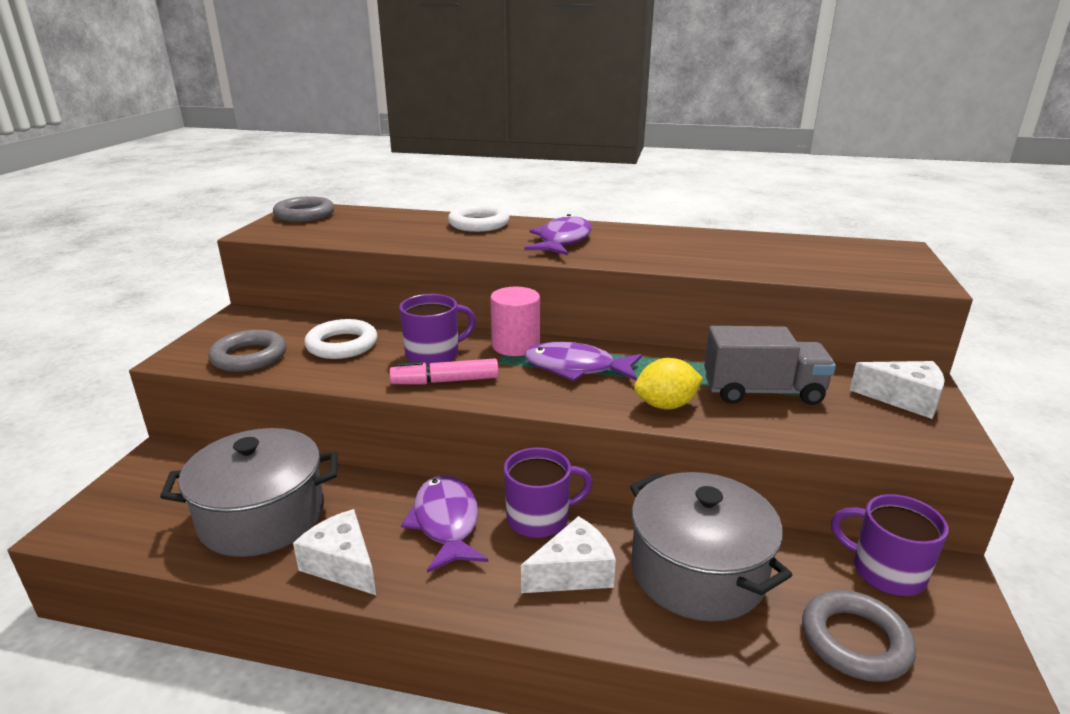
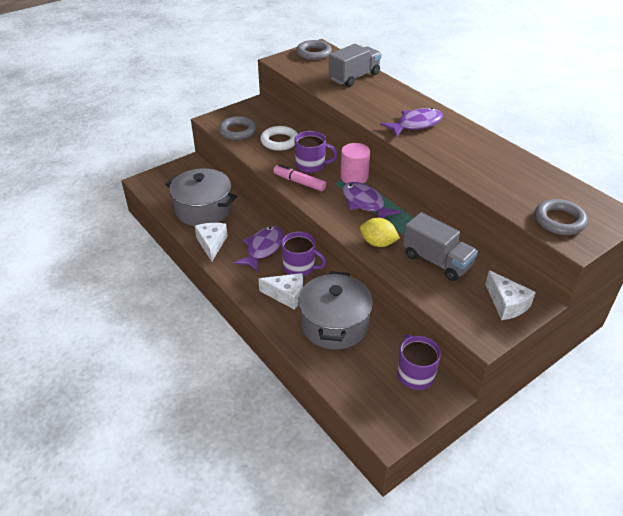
camera: 40 degrees right, 15 degrees up
(403, 222) = (354, 77): none -> grey truck
(479, 224) = (390, 93): white ring -> none
(855, 641) = (359, 385): grey ring -> grey ring (559, 221)

